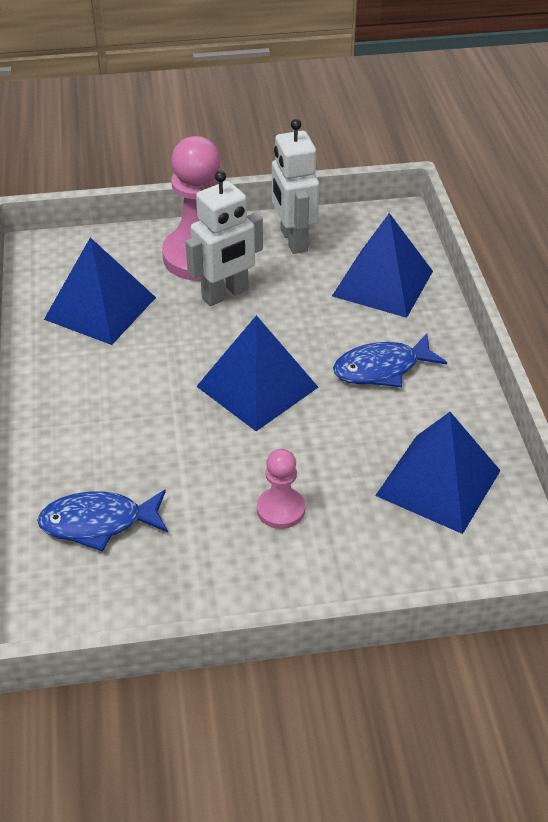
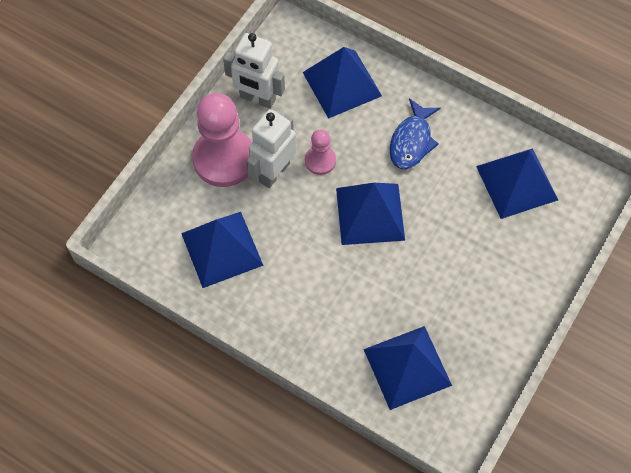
camera: 50 degrees left, 20 degrees up
(98, 523) = (407, 367): blue fish -> blue pyramid
(225, 294) = (274, 172): white robot -> white robot turned 150 degrees counterclockwise
(280, 509) = (472, 270): pink pawn -> pink pawn (320, 161)

